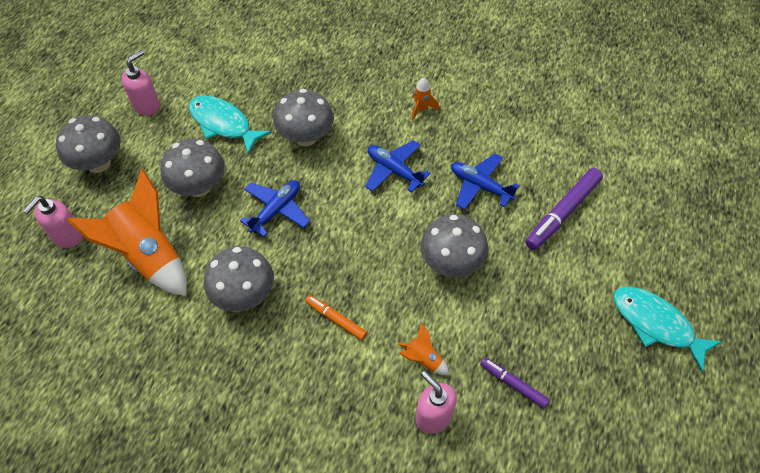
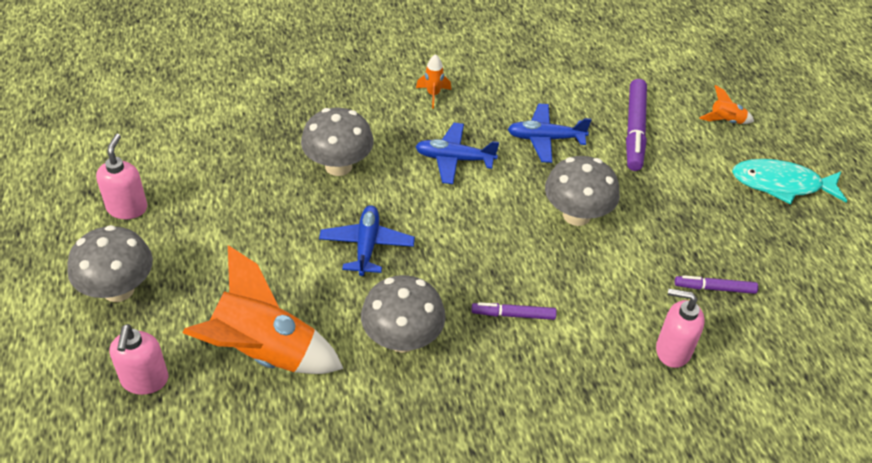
camera: 35 degrees left, 10 degrees down
(199, 187) = (262, 261): grey mushroom -> none
(223, 124) = (236, 190): turquoise fish -> none
(336, 319) = (513, 315): orange marker -> purple marker
(423, 359) = (622, 308): orange rocket -> orange rocket (725, 121)

